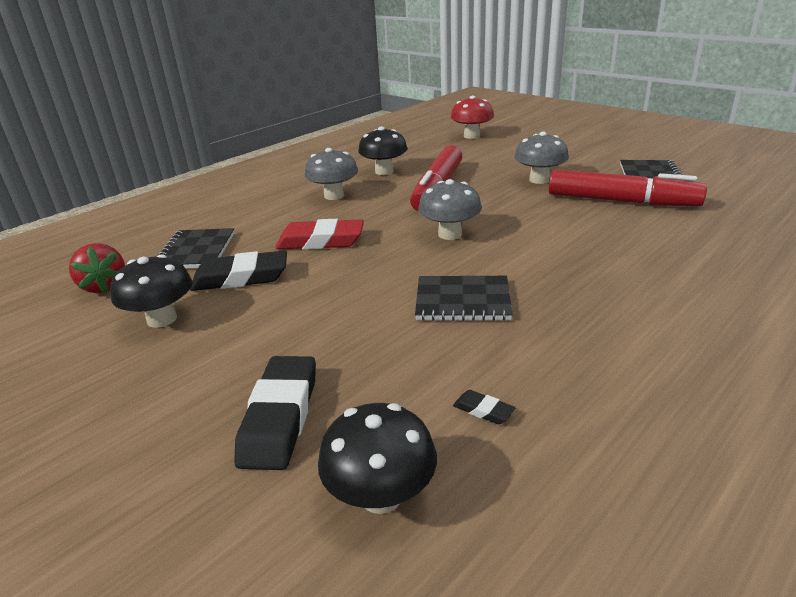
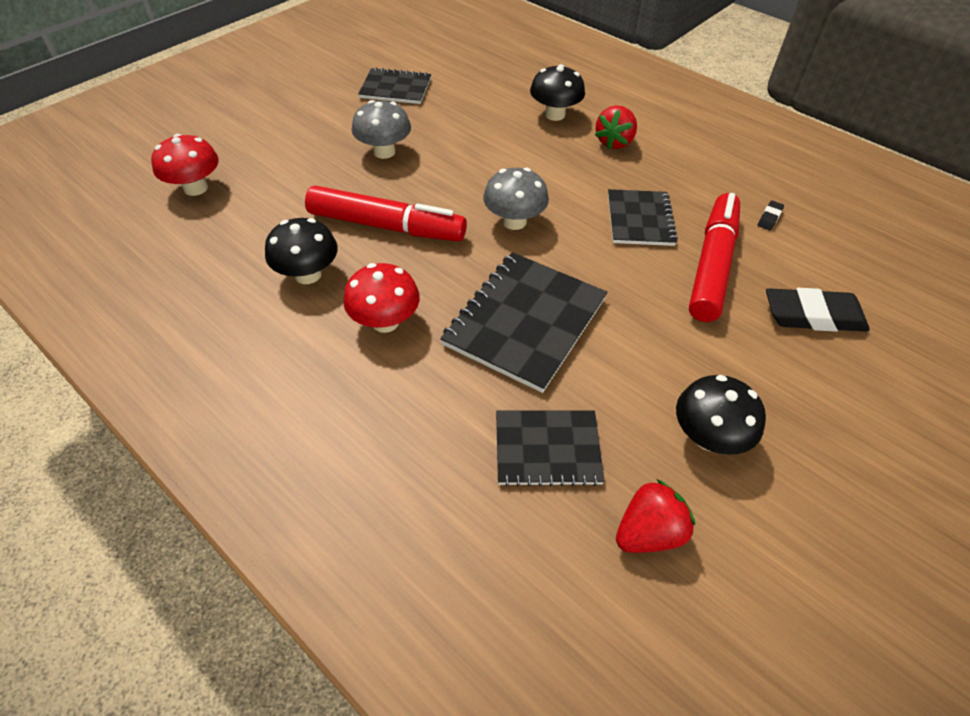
camera: 95 degrees left, 20 degrees up
(241, 278) = (614, 383): black eraser -> none
(321, 241) = (525, 322): red eraser -> black notebook
(334, 196) = (385, 321): grey mushroom -> red mushroom
(381, 495) = (856, 261): black mushroom -> black mushroom (554, 114)
(621, 201) = (453, 114): red marker -> red marker (712, 265)
(621, 290) = (614, 142): none -> red strawberry

